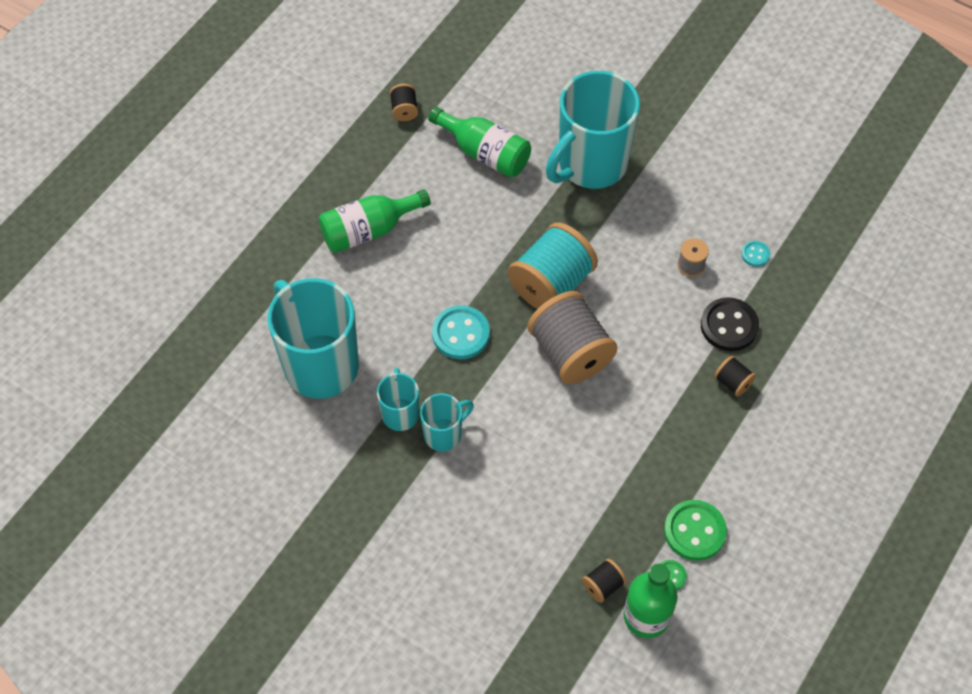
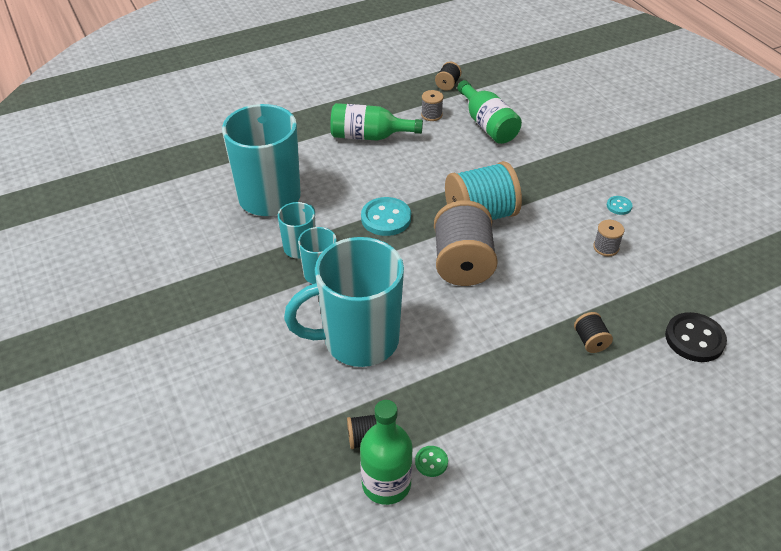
camera: 30 degrees right, 15 degrees down
(416, 166) = (431, 115): none -> grey spool
(590, 164) = (564, 158): turquoise mug -> turquoise mug (358, 340)
(694, 531) = (479, 437): green button -> none
(729, 326) = (613, 300): black button -> black button (694, 339)
(755, 254) = (669, 262): turquoise button -> turquoise button (619, 206)

